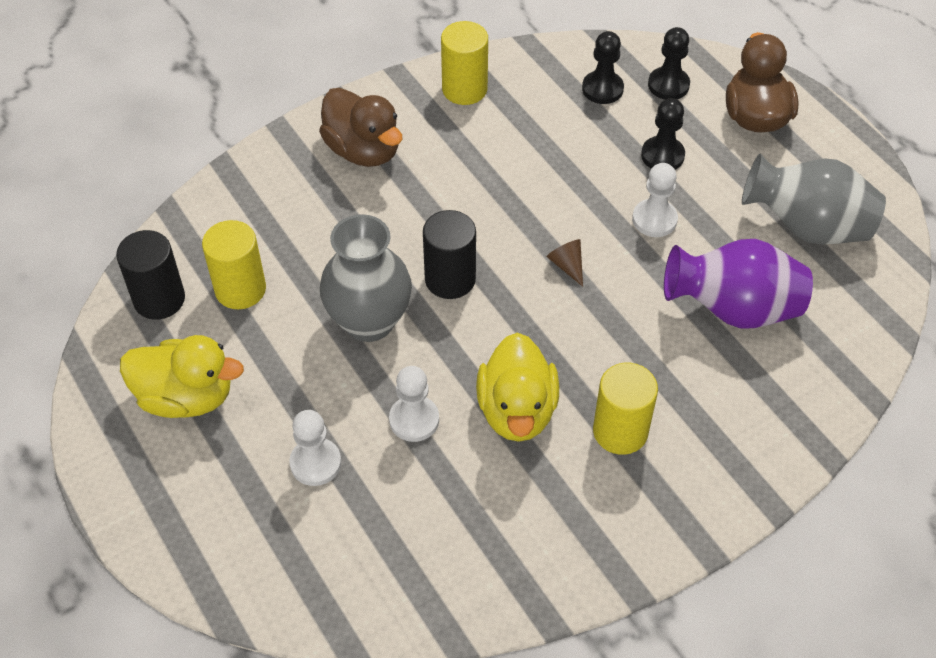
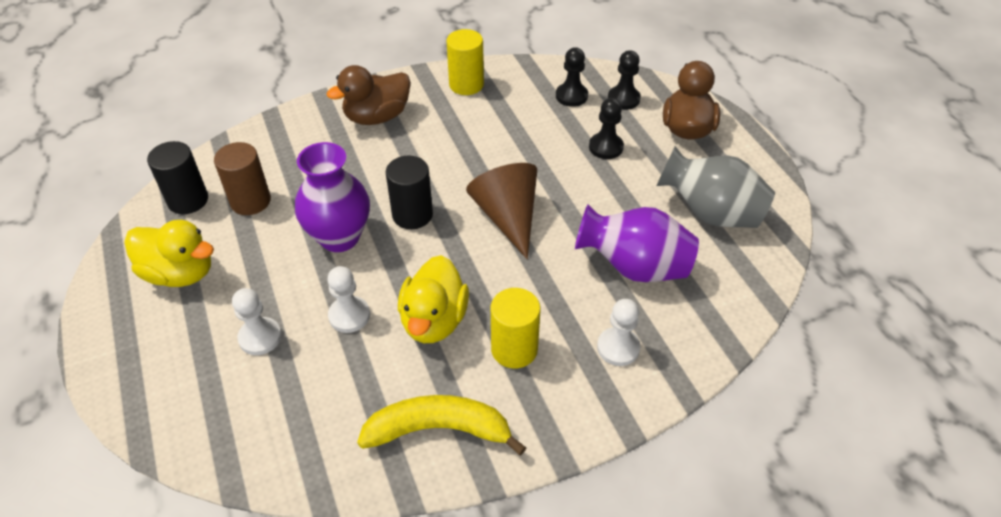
camera: 10 degrees right, 5 degrees down
(240, 289) = (250, 201): yellow cylinder -> brown cylinder
(363, 150) = (377, 117): brown duck -> brown duck turned 90 degrees clockwise
(369, 321) = (339, 237): grey vase -> purple vase
(561, 539) = (439, 429): none -> yellow banana
(567, 265) = (507, 217): brown cone -> brown cone, size x2.41
(654, 219) = (587, 192): white pawn -> white pawn (618, 348)

